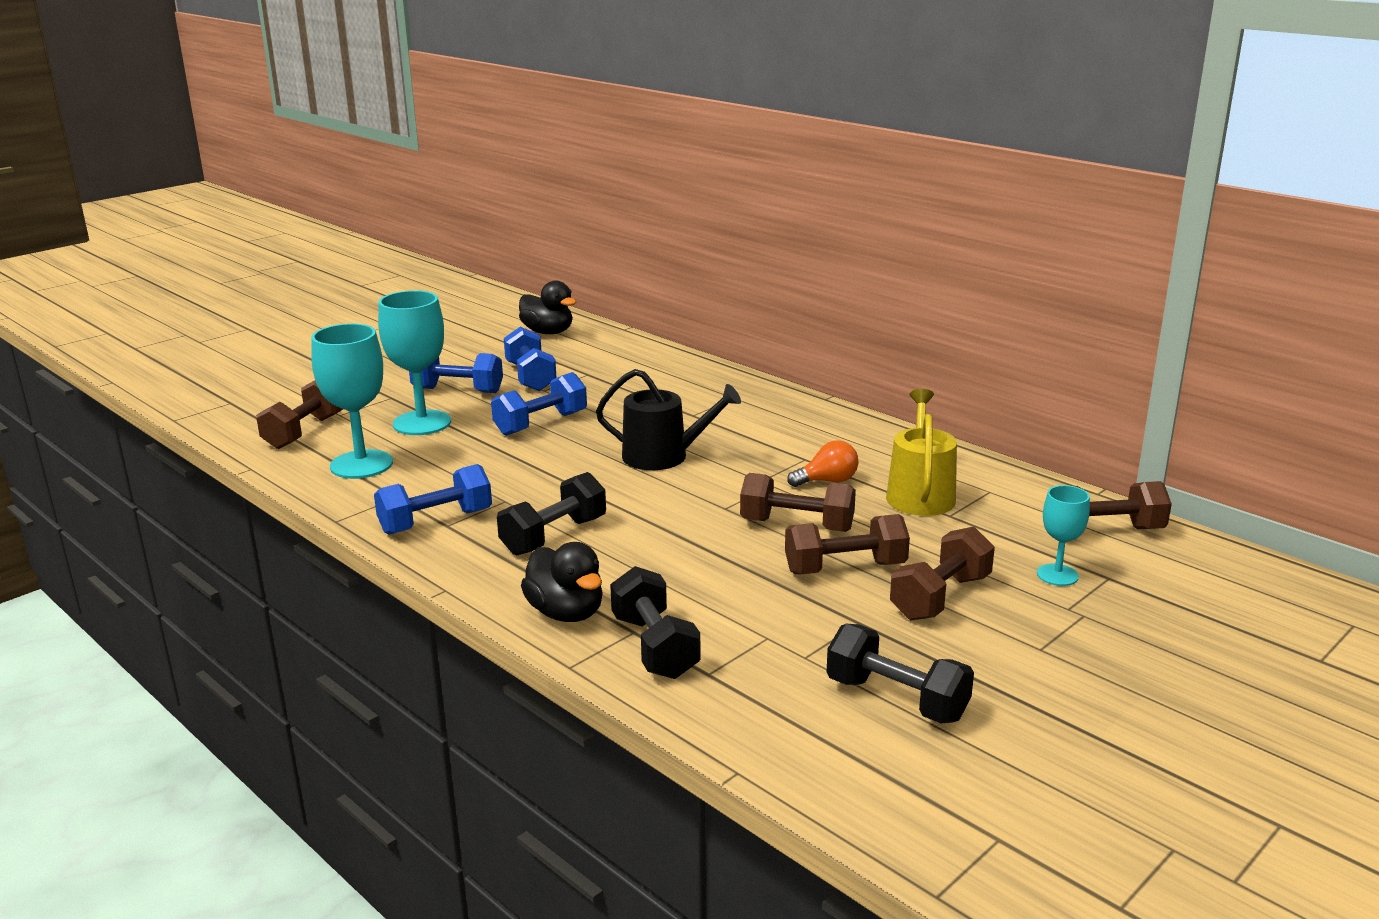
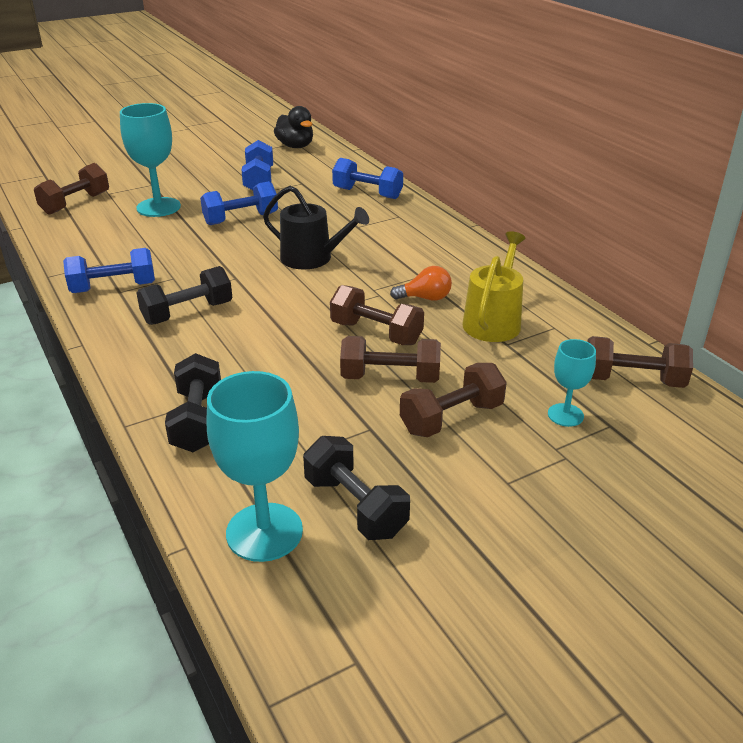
camera: 15 degrees right, 10 degrees up
(361, 464) = (95, 234): turquoise goblet -> turquoise goblet (264, 532)
(458, 390) = (200, 185): blue dumbbell -> blue dumbbell (367, 193)
(566, 613) = (153, 379): black duck -> none

